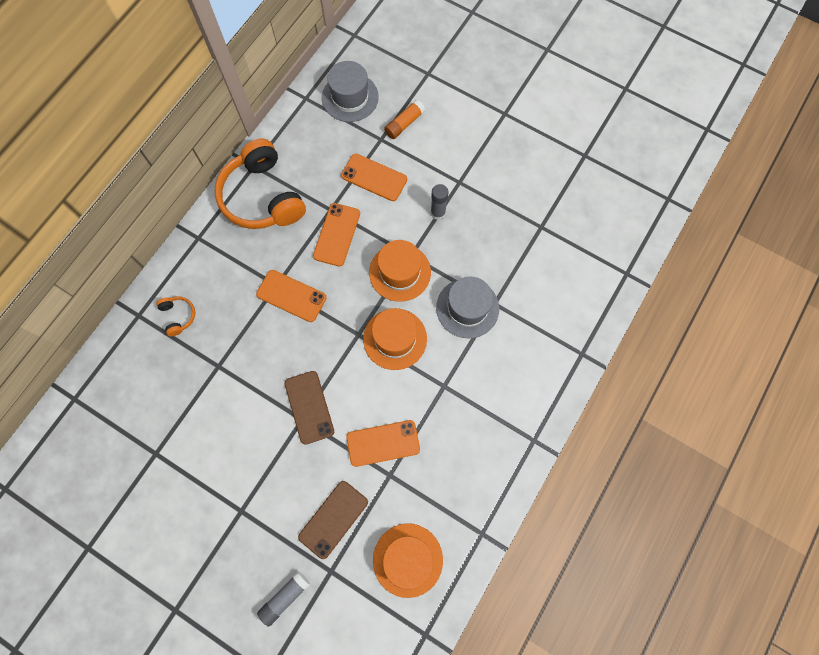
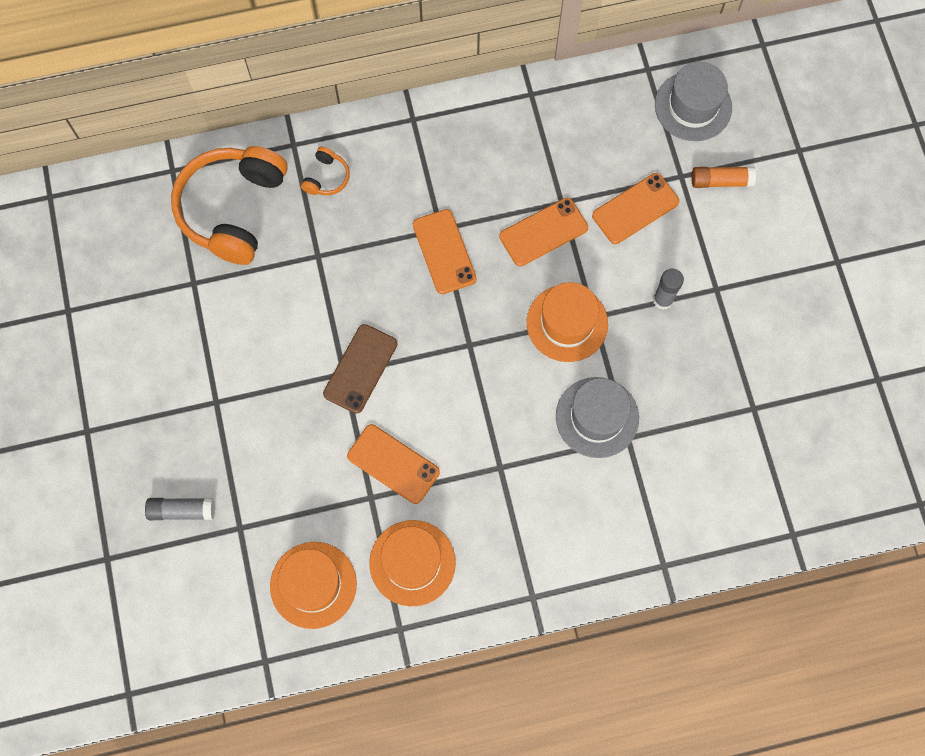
camera: 45 degrees right, 0 degrees up
(262, 197) = (509, 132): orange headphones -> orange headphones (232, 209)
(333, 519) = (285, 486): brown phone -> none
(374, 177) = (635, 208): orange phone -> orange phone turned 75 degrees clockwise
(395, 339) = (499, 381): orange hat -> orange hat (412, 563)

